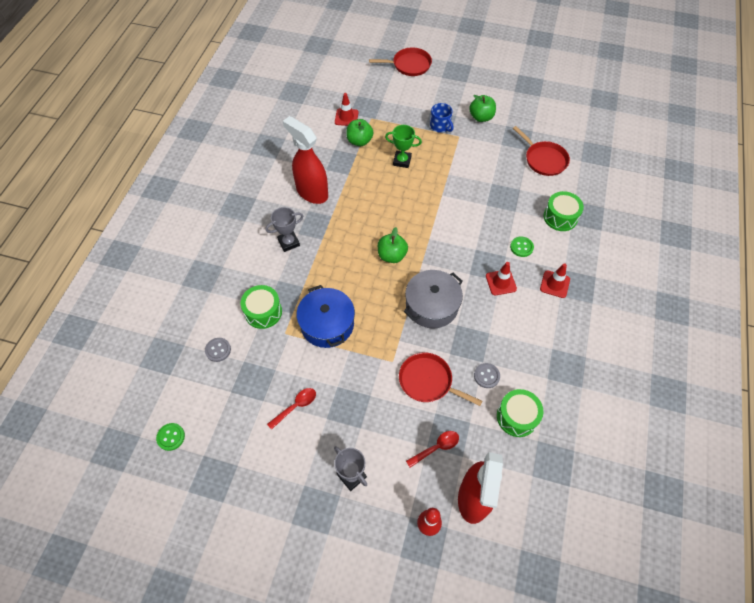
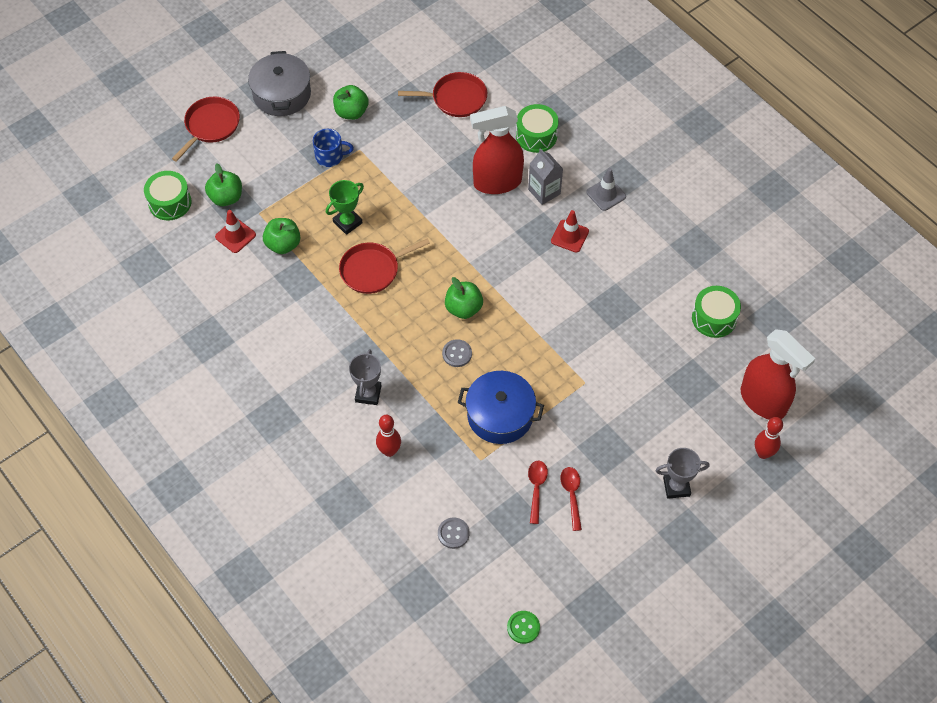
camera: 55 degrees left, 0 degrees up
(255, 278) = (389, 451): none -> red bowling pin
(263, 312) = (439, 466): green drum -> green drum (170, 202)
(312, 192) = (317, 333): red spray bottle -> red spray bottle (497, 182)
(368, 99) = (226, 197): none -> green apple
(428, 381) = (628, 366): red pan -> red pan (372, 270)
(432, 305) = (550, 311): grey pot -> grey pot (282, 94)
(436, 448) = (697, 401): red spoon -> red spoon (536, 488)
(486, 376) = (658, 315): grey button -> grey button (457, 354)
(521, 247) = (544, 192): green button -> grey carton
(554, 284) = (606, 194): red traffic cone -> grey traffic cone

